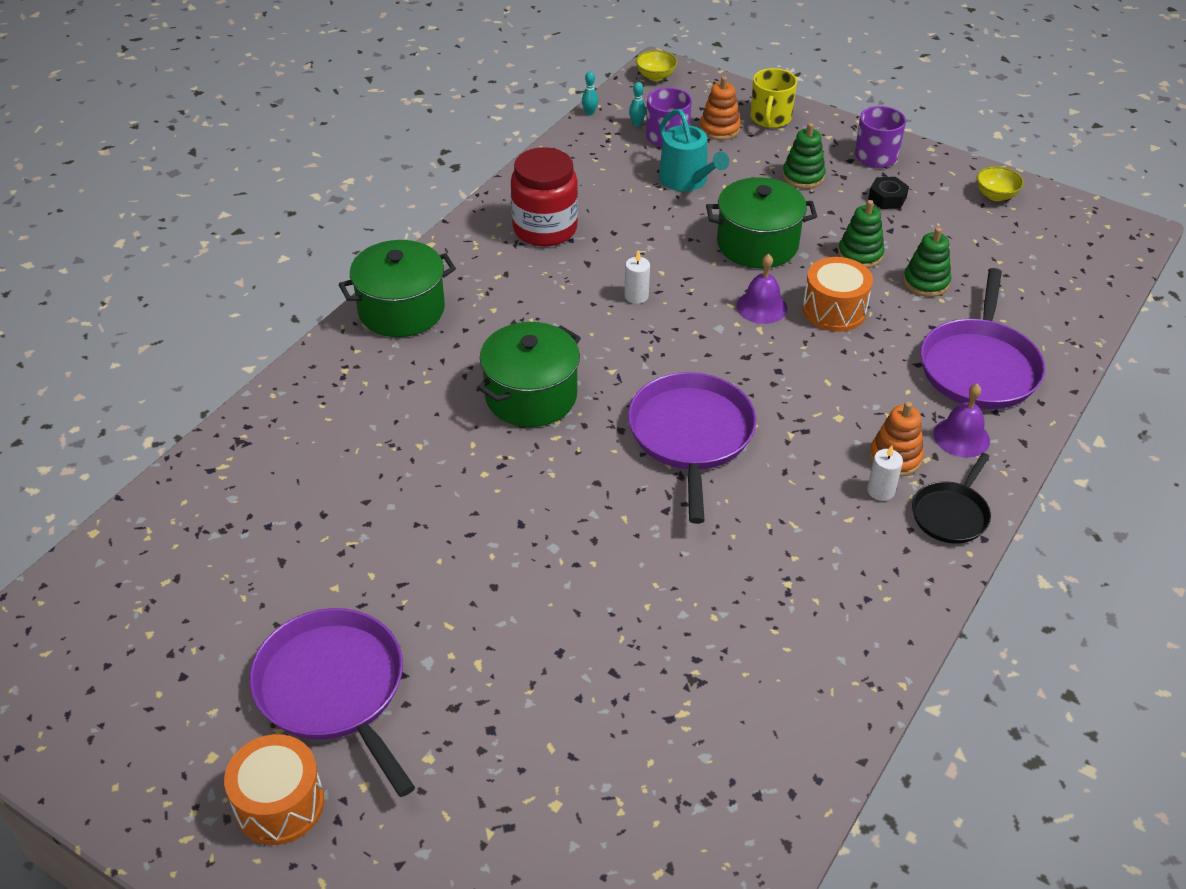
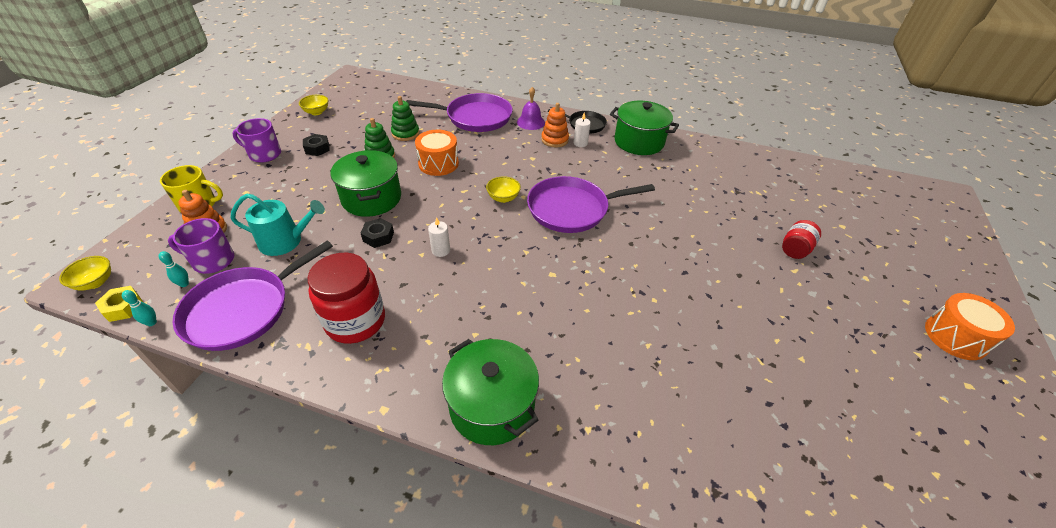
camera: 105 degrees left, 0 degrees up
(334, 689) = (869, 334): purple pan -> purple pan (243, 309)
(521, 690) = (795, 249): none -> red jar
(531, 396) = (568, 289): green pot -> green pot (639, 142)
(615, 96) = (123, 307): none -> yellow nut
(676, 248) = (378, 237): none -> black nut
(686, 180) = (285, 241): turquoise watering can -> turquoise watering can turned 45 degrees clockwise
(733, 367) = (503, 198): none -> yellow bowl
(761, 307) = (441, 191): purple bell -> none
(803, 176) = (287, 184): green stacking toy -> none

